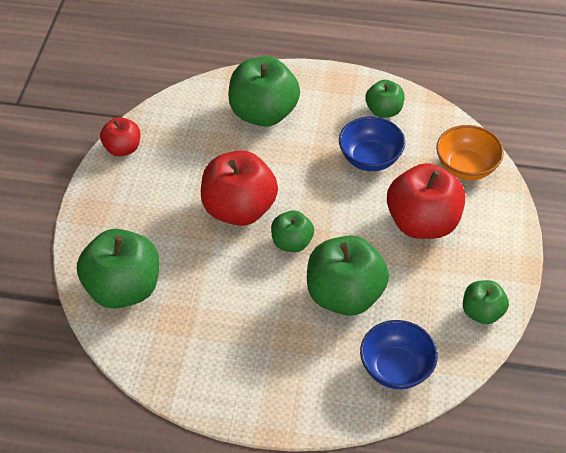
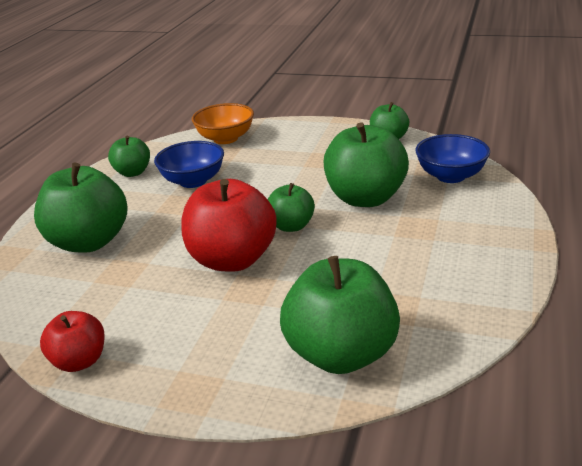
camera: 80 degrees left, 20 degrees down
(422, 223) = (284, 159): red apple -> none

